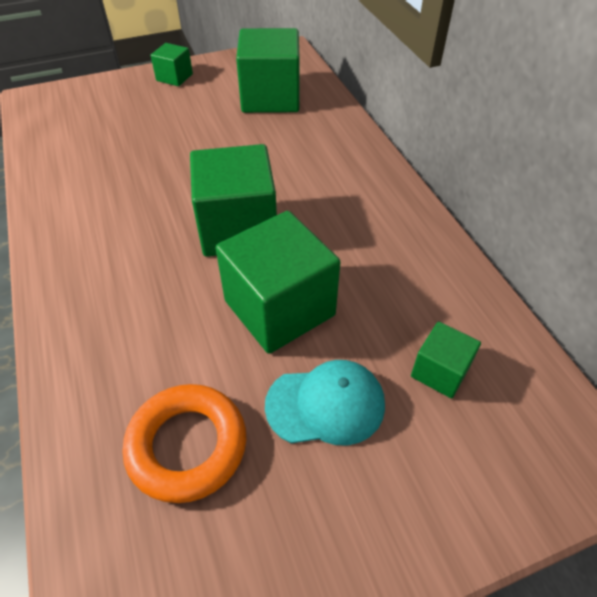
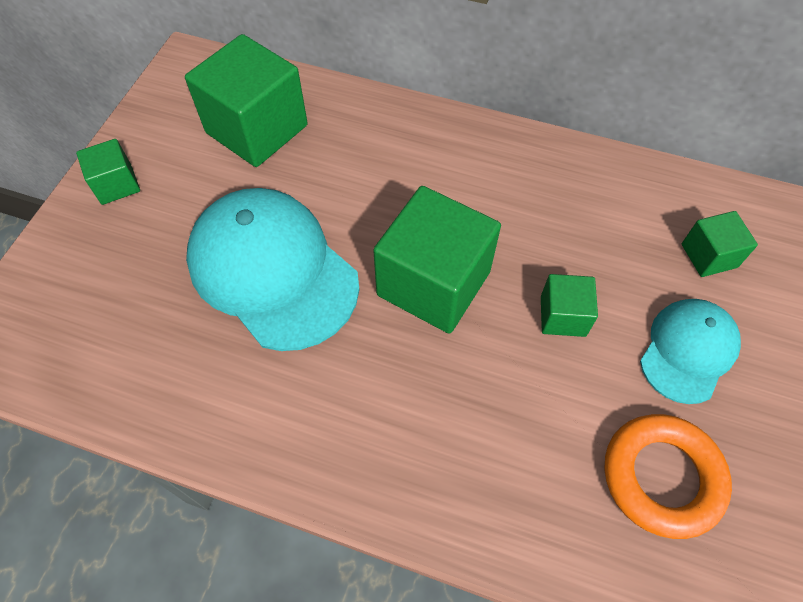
camera: 50 degrees left, 10 degrees up
(176, 158) = (272, 270): none -> turquoise cap
(279, 308) = (563, 316): green cube -> green cube, size x0.50

